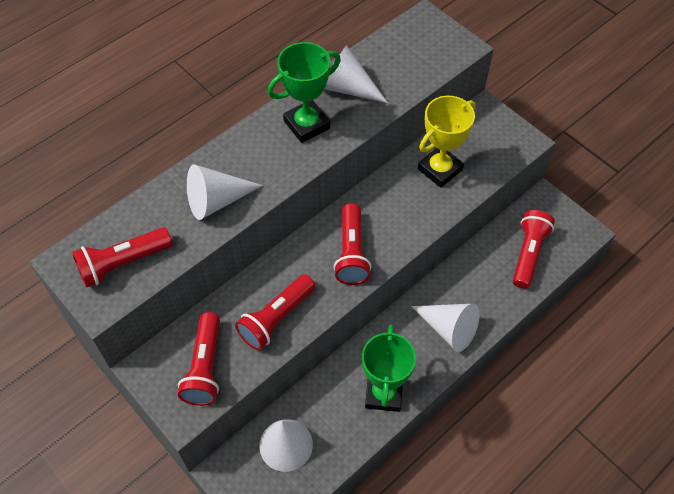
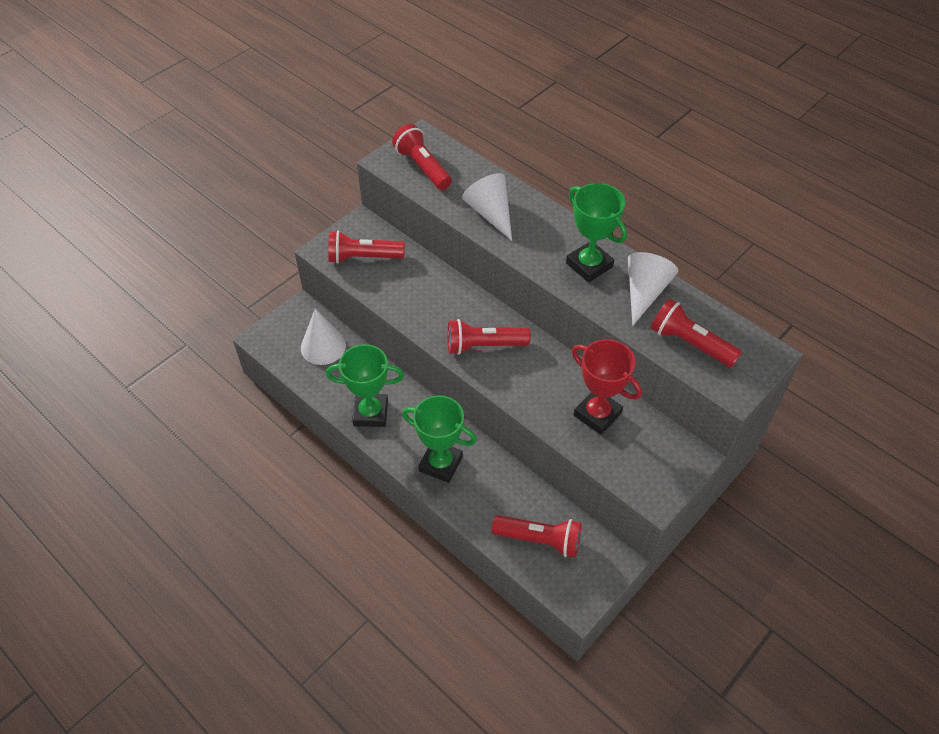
camera: 85 degrees right, 5 degrees down
(276, 318) = (410, 297): red flashlight -> red flashlight (689, 343)
(439, 169) = (597, 414): yellow trophy -> red trophy
(448, 329) = (440, 464): white cone -> green trophy

